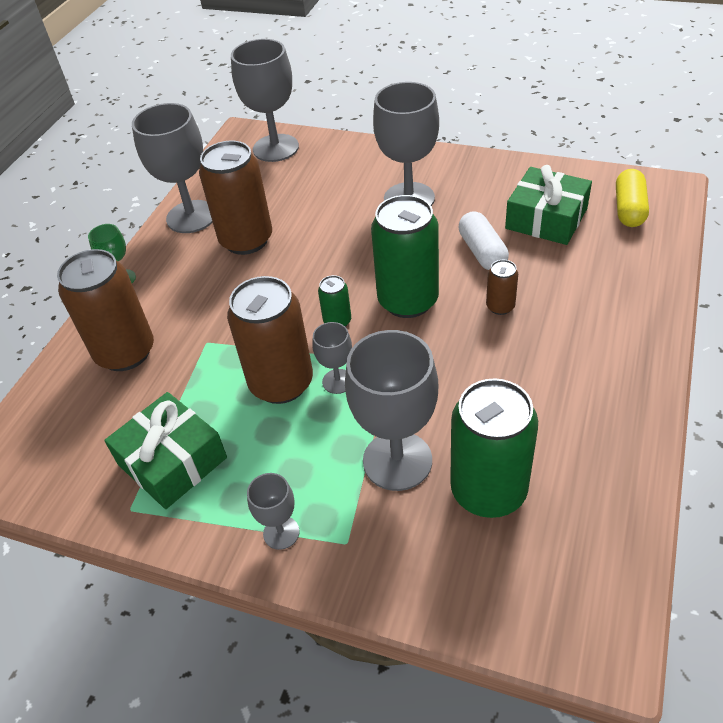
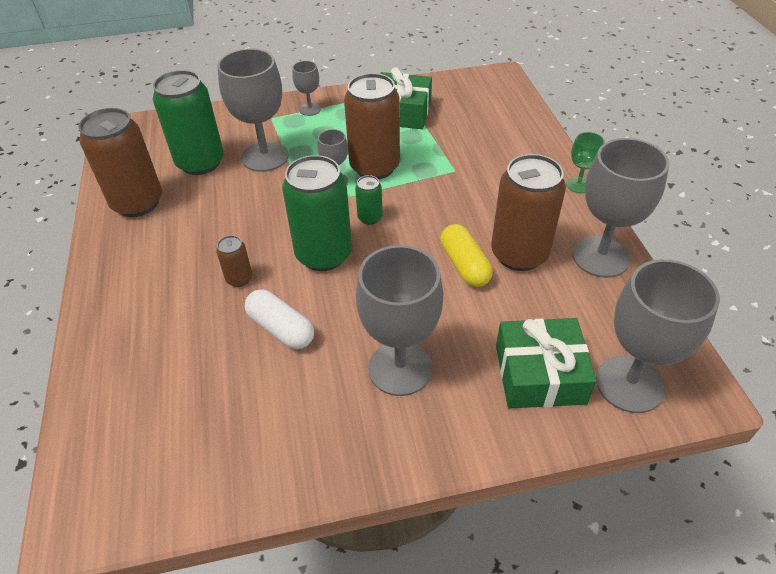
camera: 145 degrees right, 0 degrees up
(125, 352) = (503, 145): brown can -> brown can (138, 203)
(546, 218) = (227, 401): green gift -> green gift (539, 374)
(629, 209) = (128, 458): yellow capsule -> yellow capsule (464, 265)

